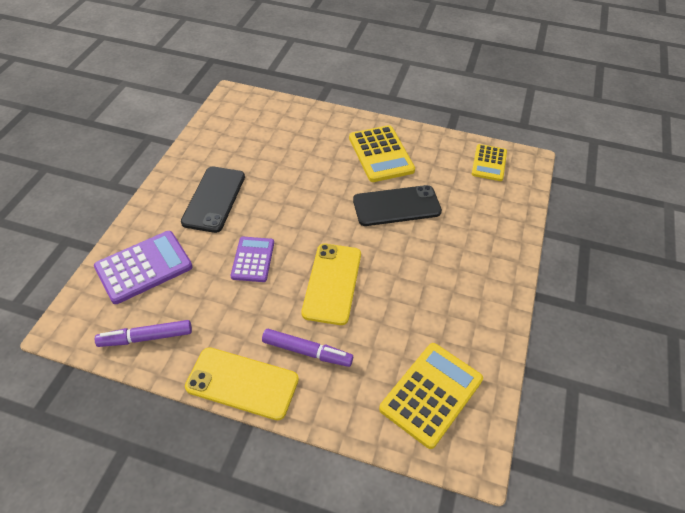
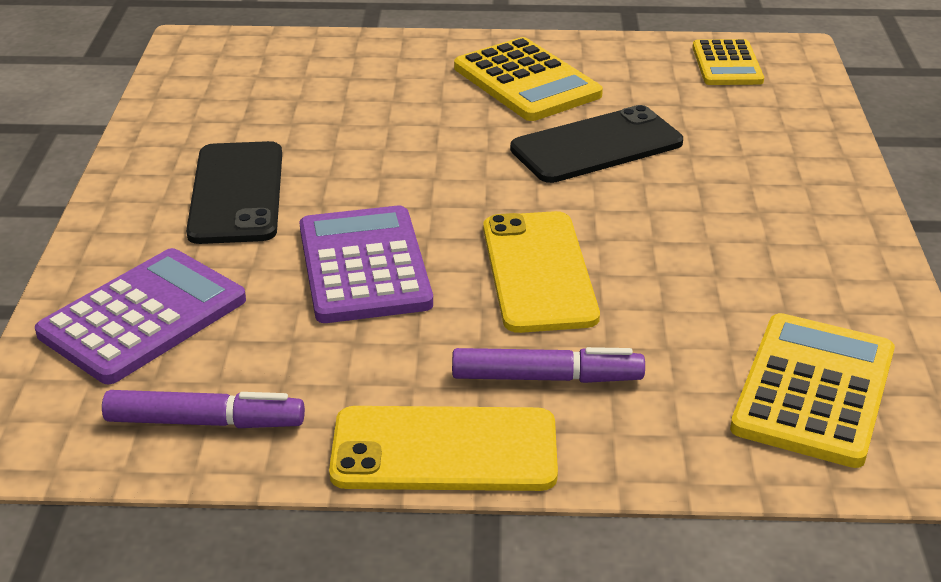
camera: 15 degrees left, 15 degrees down
(146, 337) = (205, 422): purple marker -> purple marker turned 150 degrees counterclockwise
(253, 259) = (364, 266): purple calculator -> purple calculator, size x1.55

